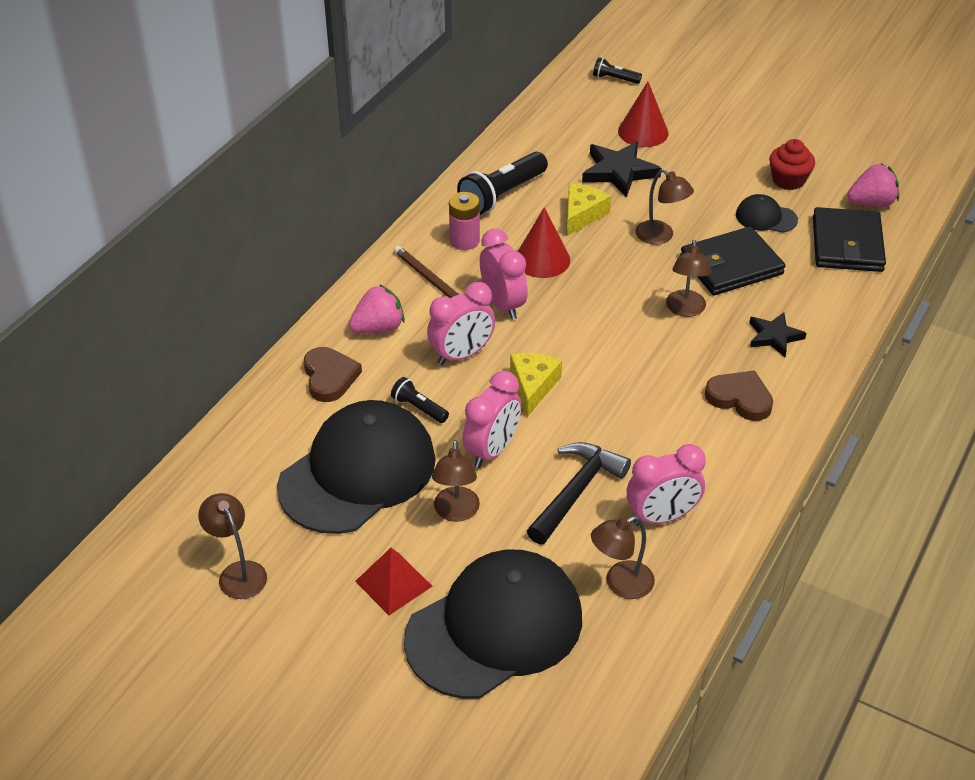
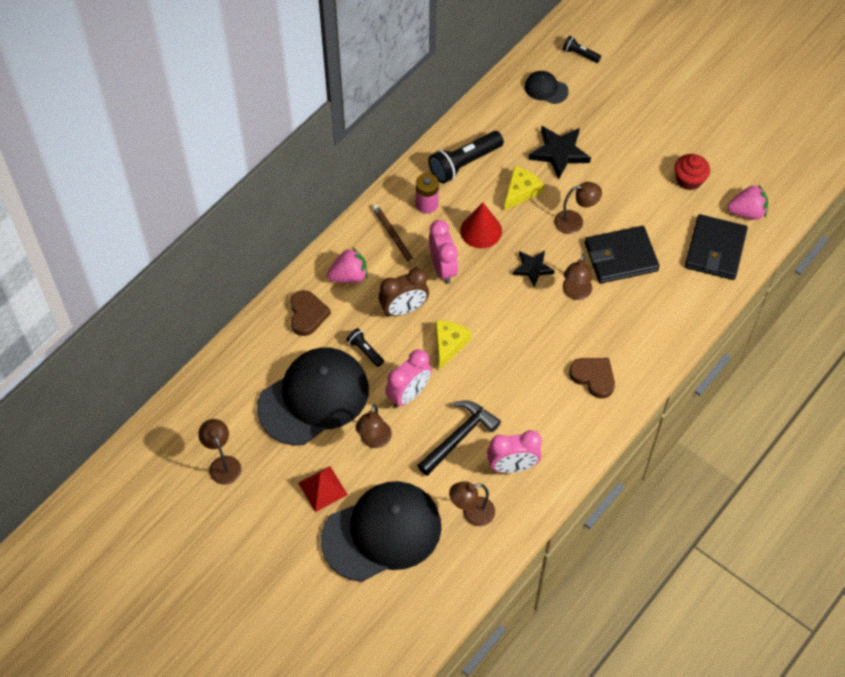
camera: 10 degrees right, 15 degrees up
(461, 355) = (404, 309): pink clock -> brown clock
(643, 132) = (588, 114): red cone -> none
(660, 237) = (575, 221): brown lamp -> brown lamp turned 60 degrees counterclockwise
(766, 217) = (660, 214): black cap -> black cap (546, 89)
(774, 336) = (634, 327): black star -> black star (533, 268)

